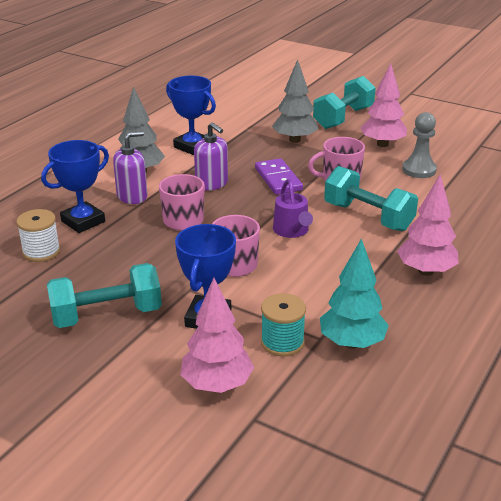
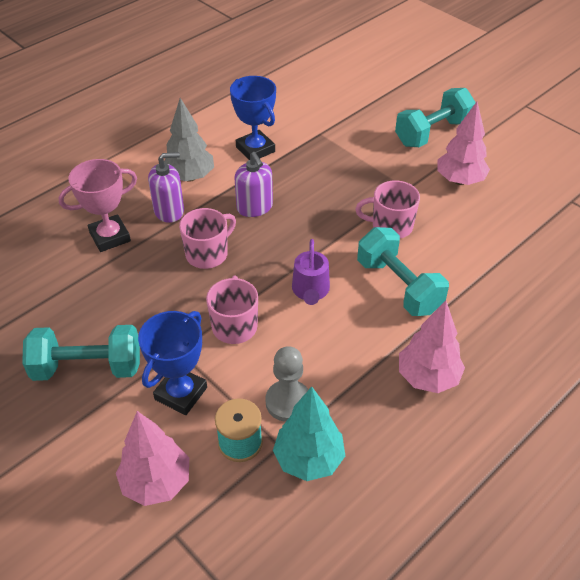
camera: 15 degrees right, 15 degrees up
(41, 252) = (57, 270): white spool -> none
(83, 221) = (110, 237): blue trophy -> pink trophy
(278, 179) = (325, 213): purple domino -> none
(294, 140) = (366, 158): grey tree -> none
(419, 170) = (484, 227): grey pawn -> grey pawn (288, 402)

